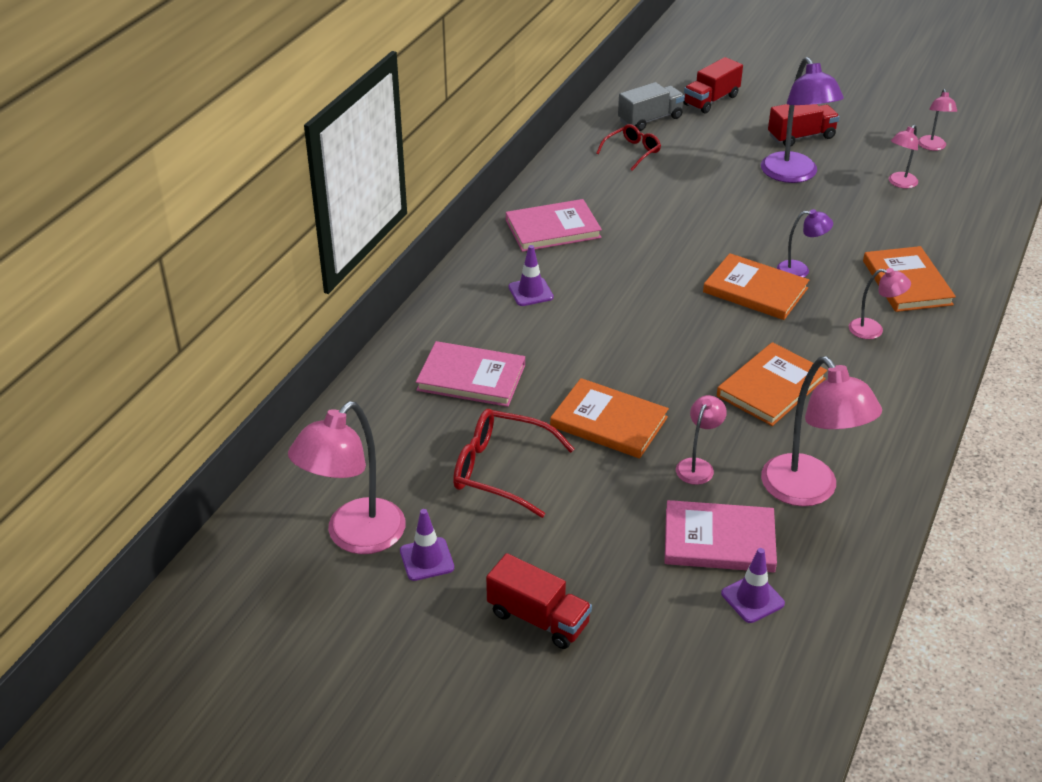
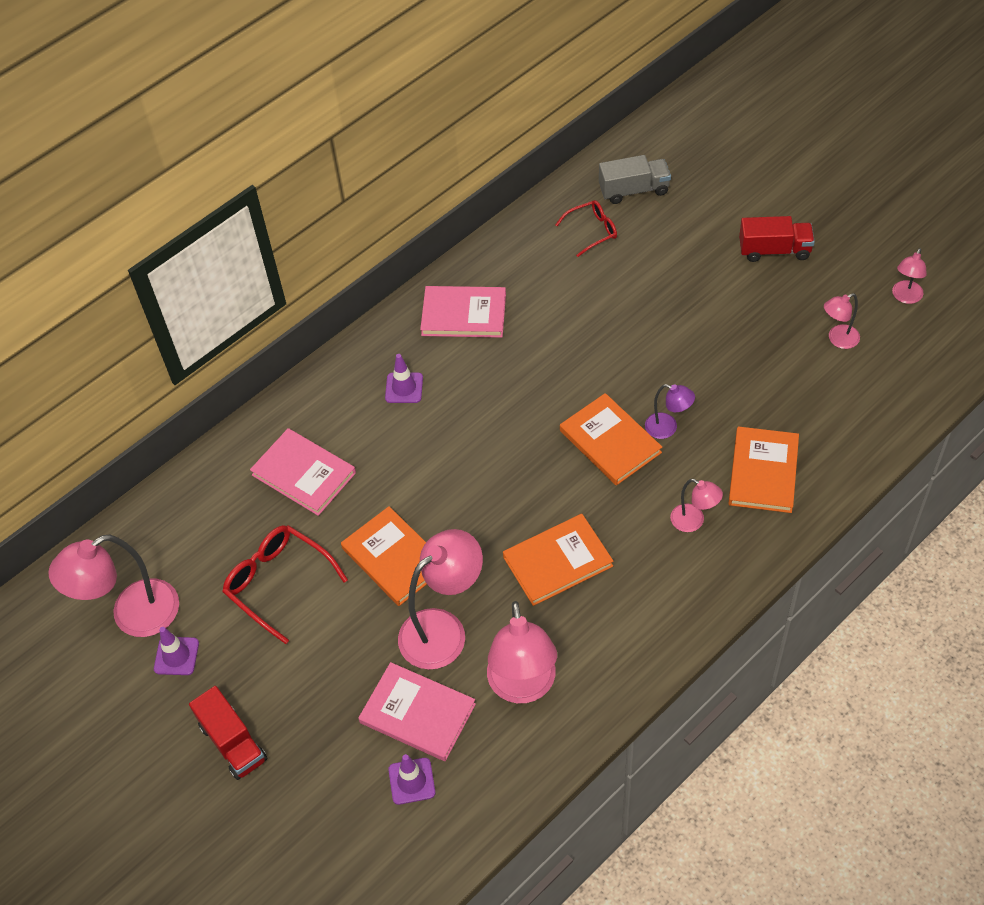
camera: 25 degrees right, 15 degrees up
(698, 466) = (443, 629): pink lamp -> pink lamp, size x1.94
(711, 100) = (711, 177): red truck -> none
(794, 175) = (735, 301): purple lamp -> none

